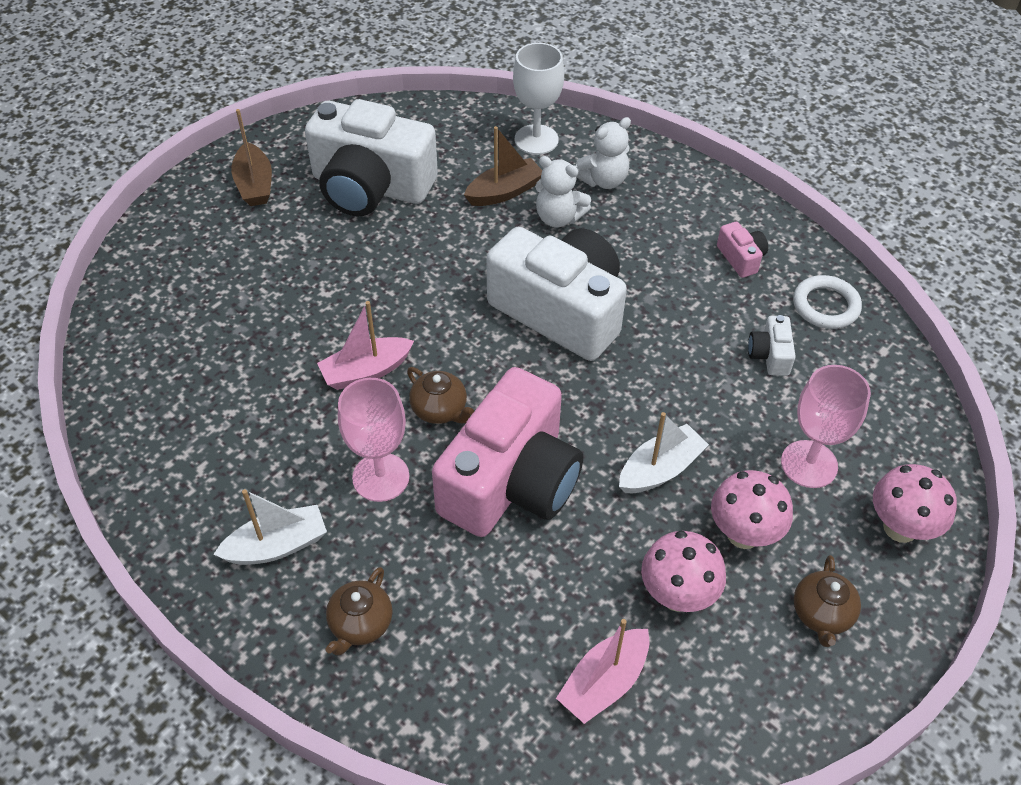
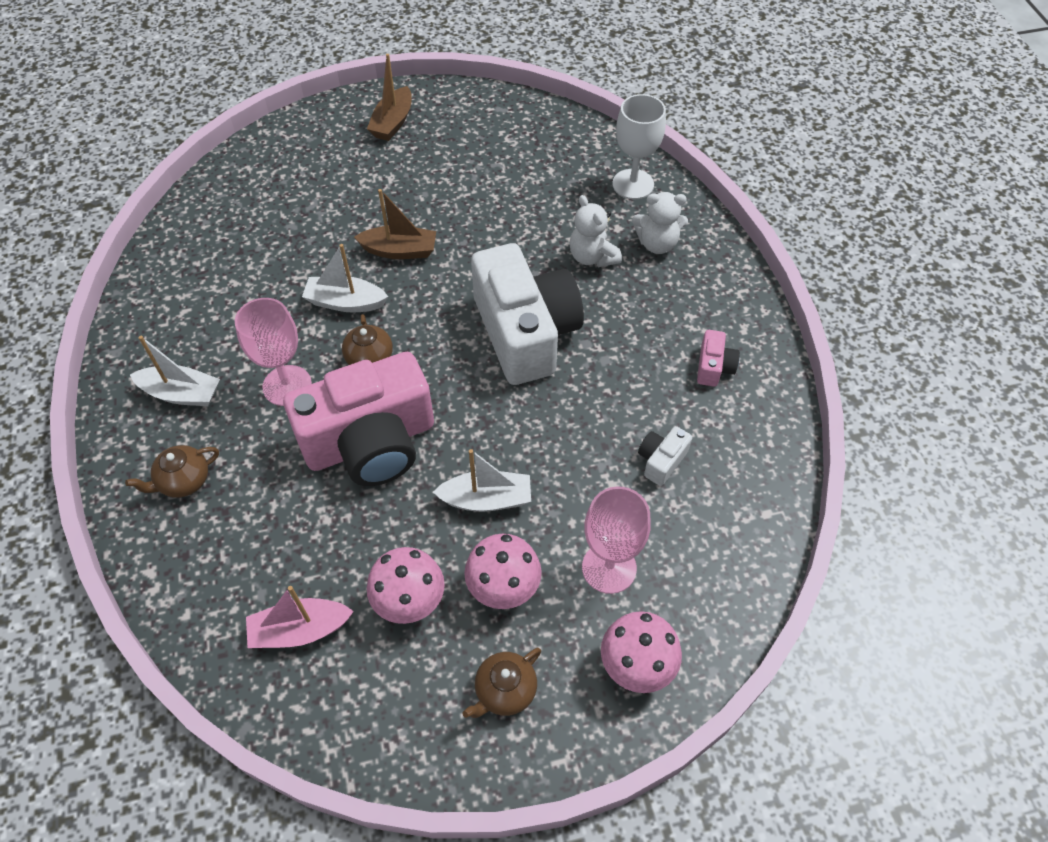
camera: 35 degrees right, 5 degrees up
(366, 371) = (345, 302): pink boat -> white boat
(370, 186) = (472, 163): white camera -> none
(504, 192) = (569, 215): brown boat -> brown boat (400, 250)
(825, 306) = (750, 446): white ring -> none

